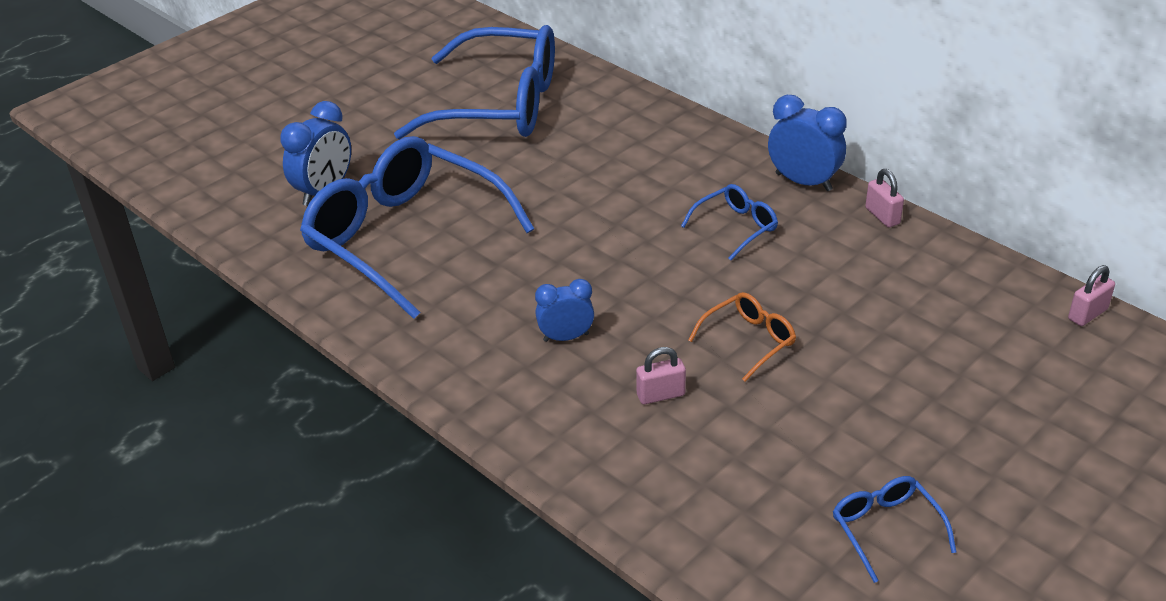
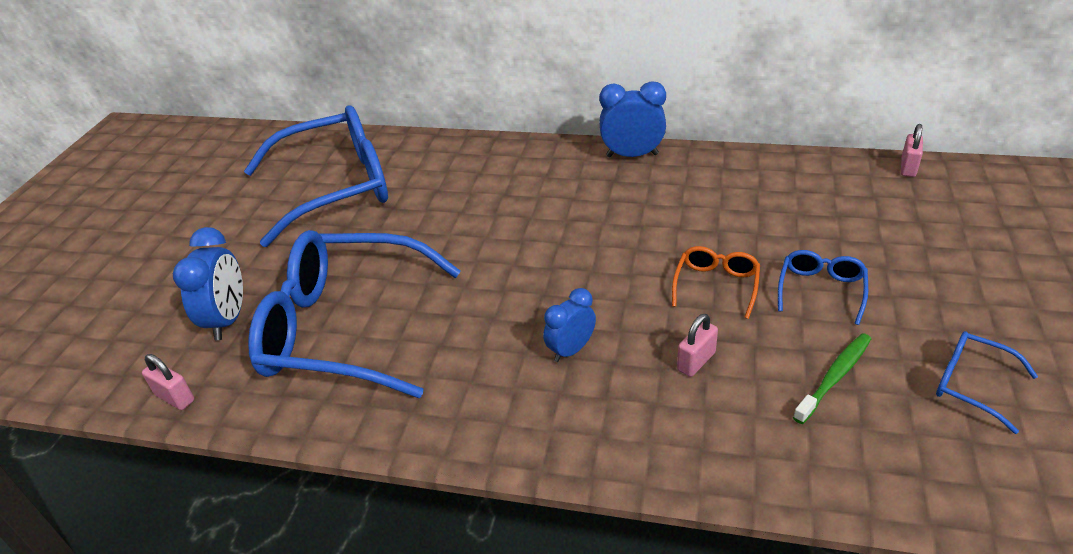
camera: 30 degrees left, 0 degrees up
(736, 227) = (617, 205): blue glasses -> blue glasses (821, 290)
(767, 464) = (834, 377): none -> green toothbrush
(882, 216) = (710, 157): pink padlock -> pink padlock (175, 398)

